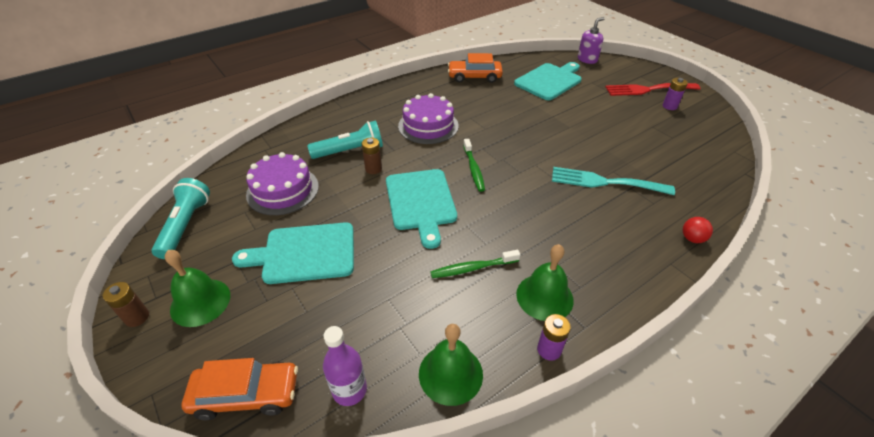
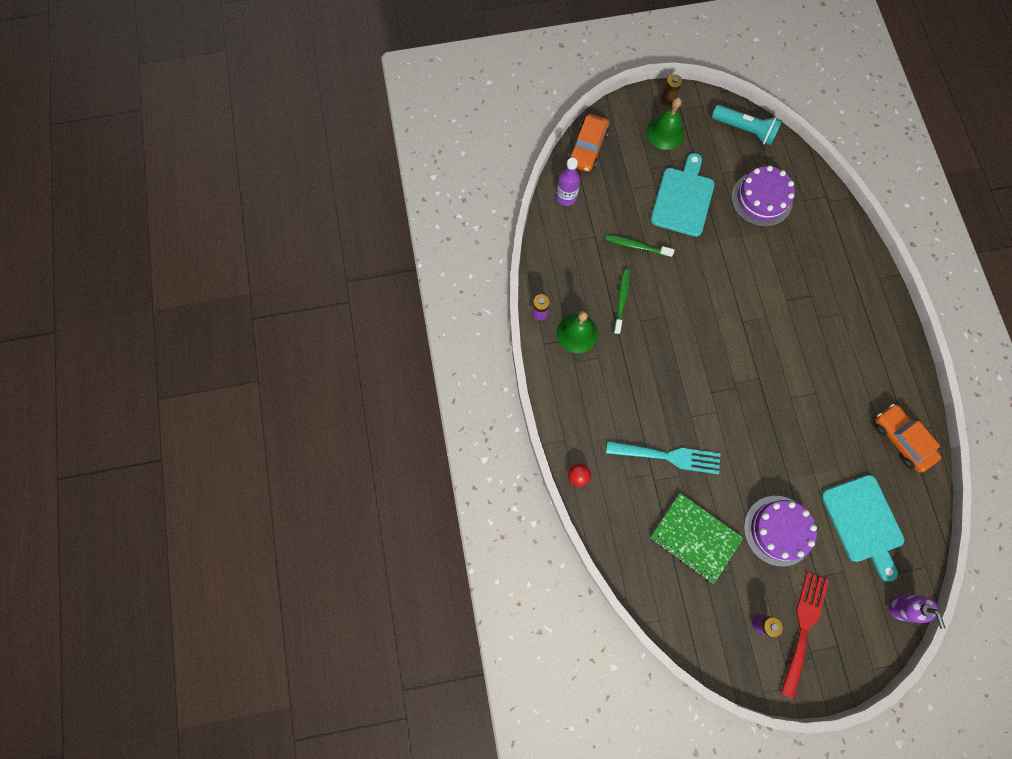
camera: 115 degrees right, 30 degrees up
(350, 151) = (797, 263): turquoise flashlight -> none
(373, 169) = (763, 274): brown battery -> none
(421, 202) = (705, 294): turquoise cutting board -> none
(428, 126) = (815, 345): purple cake -> purple cake (778, 530)
(450, 374) = (551, 251): green bell -> none
(473, 169) = (731, 355): green toothbrush -> green toothbrush (637, 246)
(474, 77) = (901, 439): orange car -> orange car turned 60 degrees counterclockwise
(605, 182) = (668, 456): turquoise fork -> turquoise fork turned 60 degrees clockwise
(652, 149) = (695, 538): none -> green notebook

